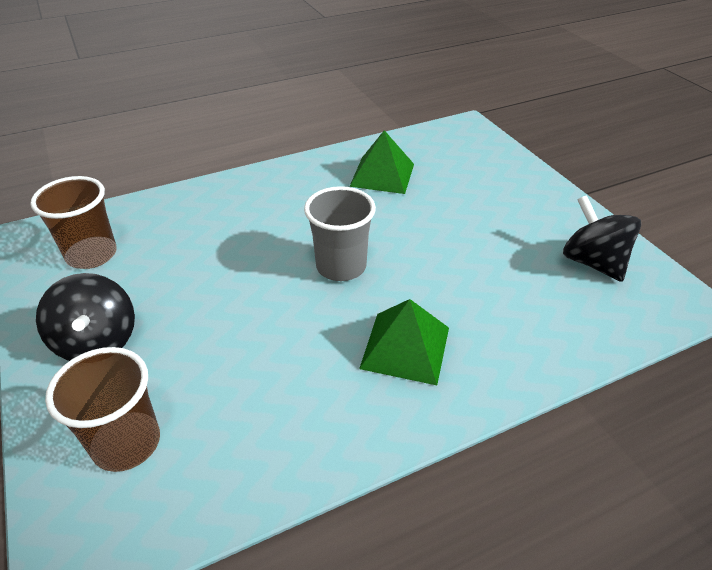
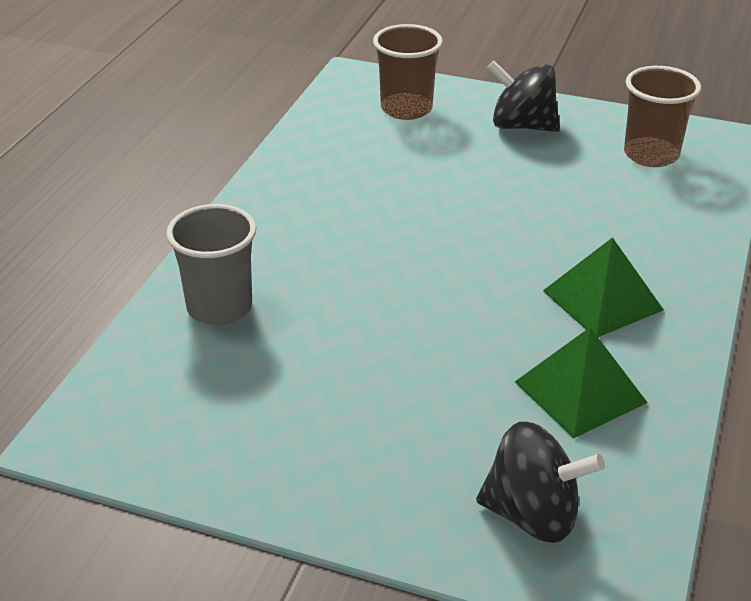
camera: 135 degrees right, 5 degrees down
(341, 266) = (450, 264): grey cup -> grey cup (219, 307)
(405, 347) = (308, 240): green pyramid -> green pyramid (603, 300)
(593, 262) = (207, 425): black spinning top -> black spinning top (532, 515)

